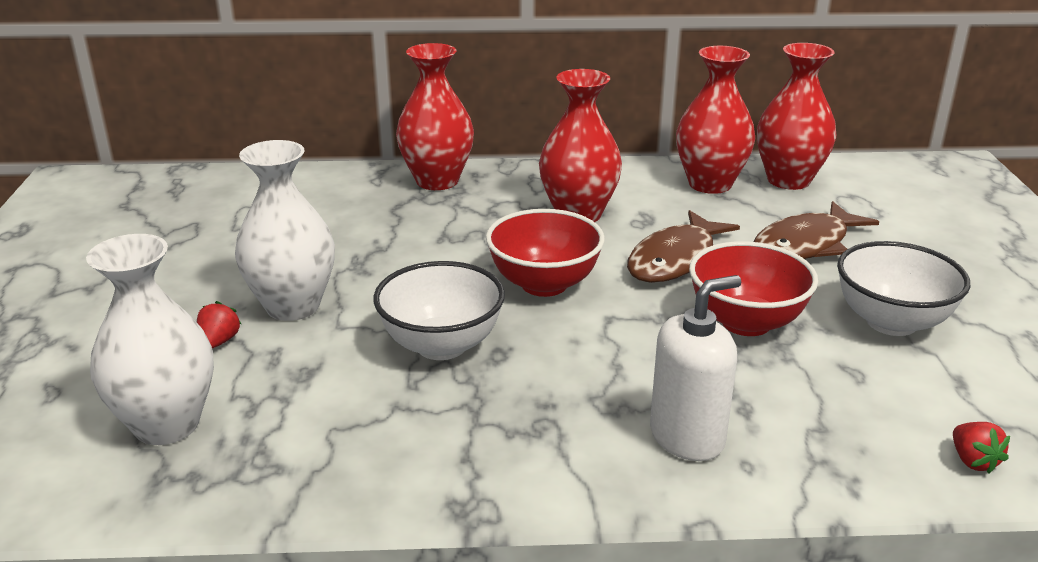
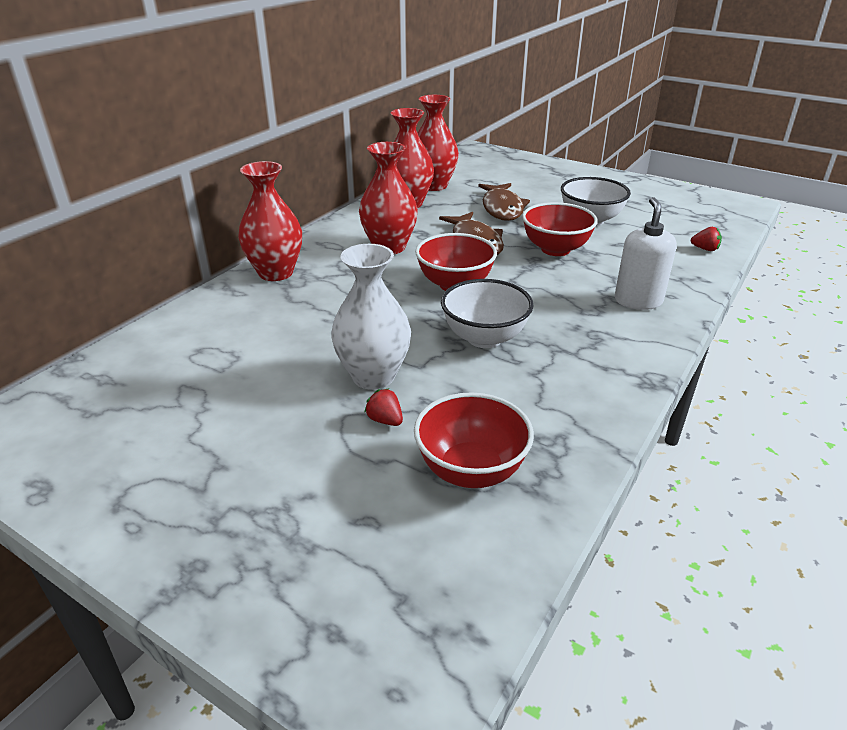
camera: 55 degrees left, 5 degrees up
(167, 425) = (471, 470): white vase -> red bowl

